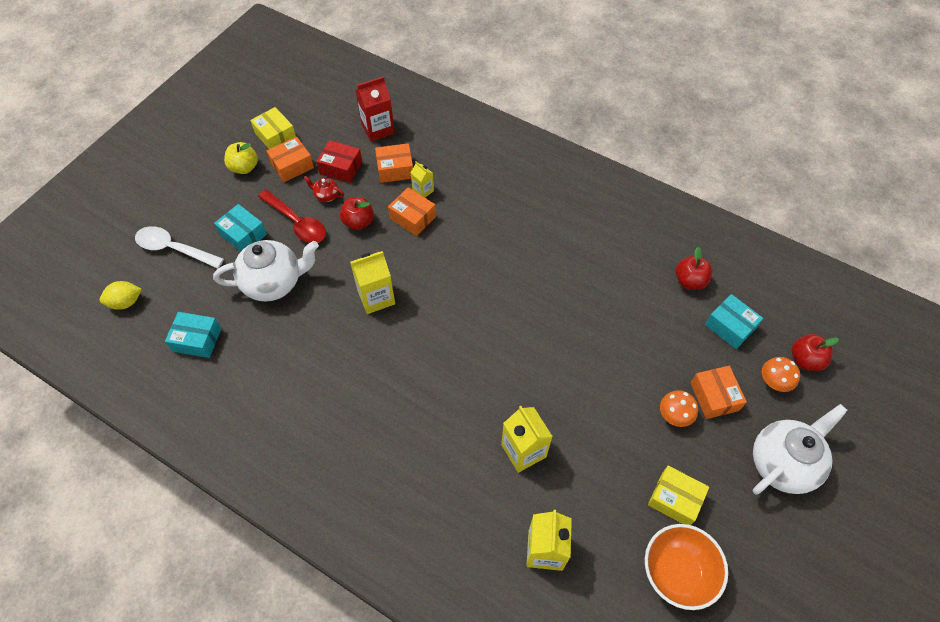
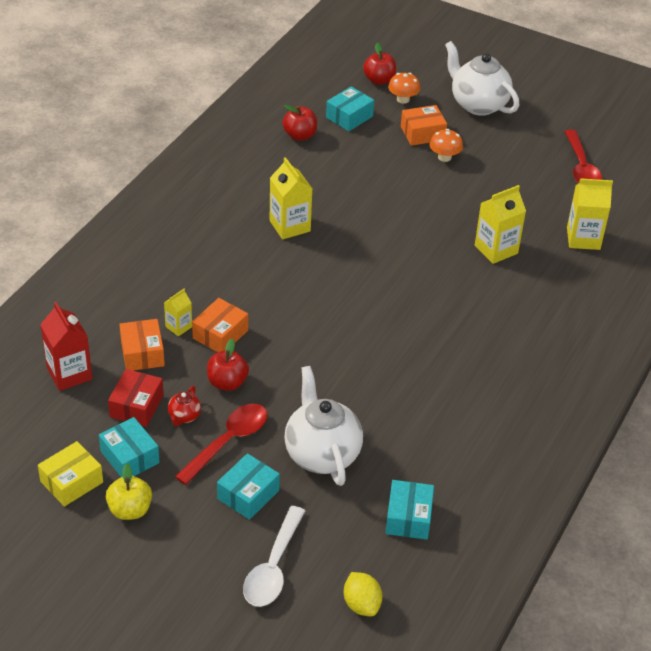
camera: 95 degrees left, 15 degrees down
(292, 165) = (129, 457): orange box -> turquoise box
(376, 297) = (335, 360): yellow carton -> yellow carton (290, 226)
(675, 499) = (521, 163): yellow box -> none
(677, 572) = (581, 167): orange bowl -> red spoon

